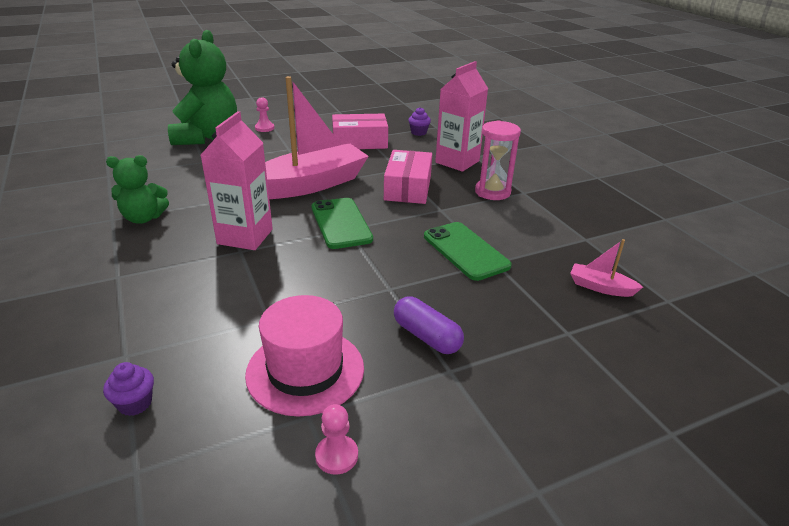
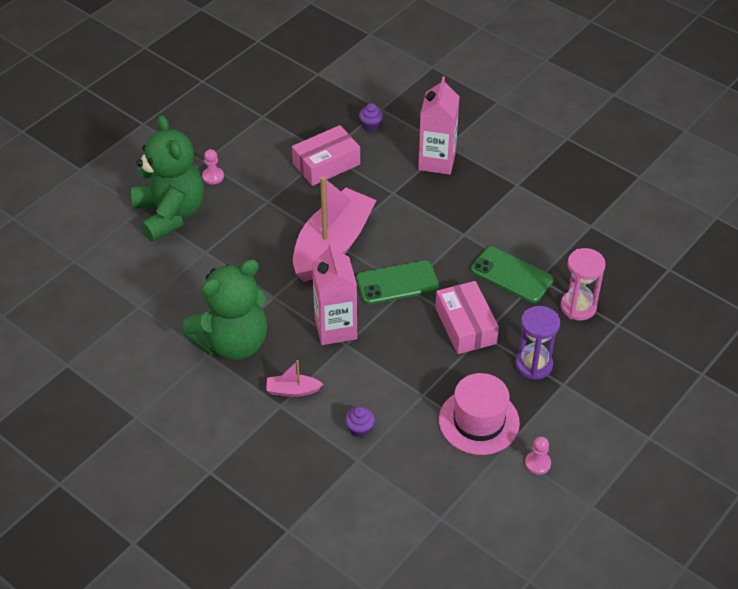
camera: 25 degrees left, 15 degrees up
(135, 403) = (399, 485): purple cupcake -> purple cupcake (359, 429)
(143, 218) = (233, 343): green teddy bear -> green teddy bear, size x1.83
(341, 223) = (397, 283): green phone -> green phone turned 60 degrees counterclockwise
(408, 188) = (419, 216): pink box -> pink box (465, 325)
(426, 336) = (534, 365): purple capsule -> purple hourglass
(492, 192) = (492, 194): pink hourglass -> pink hourglass (578, 307)
(600, 287) = (621, 274): pink boat -> pink boat (292, 390)

